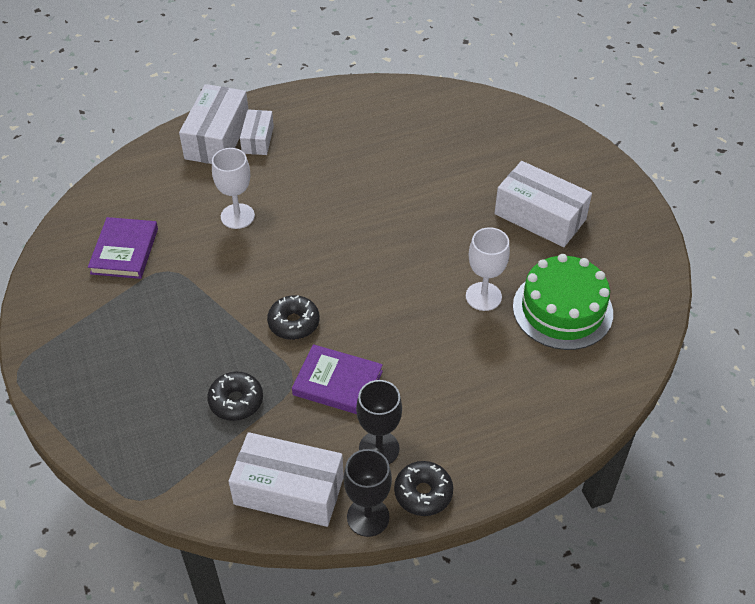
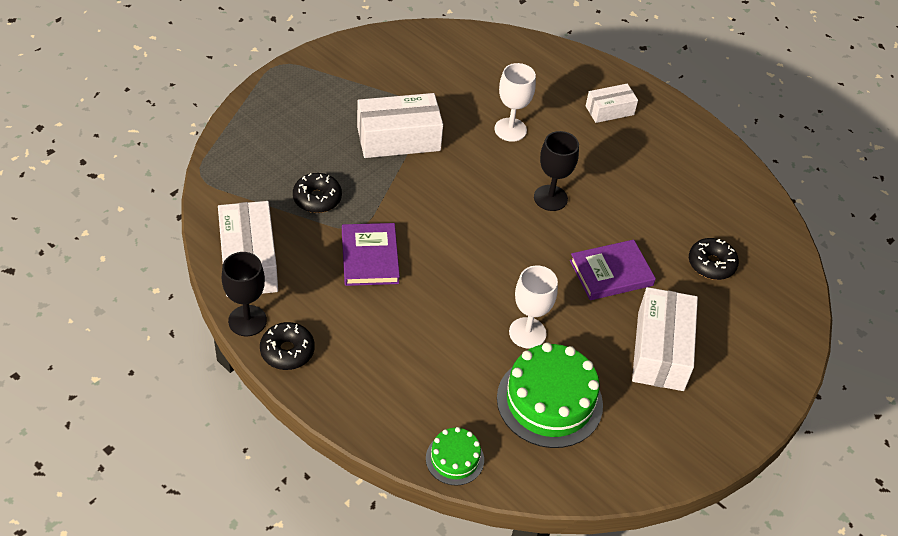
camera: 60 degrees right, 0 degrees up
(124, 251) = (428, 76): purple book -> purple book (611, 273)
(217, 138) = (591, 84): white box -> white box (398, 139)
(294, 323) = (416, 207): black donut -> black donut (711, 264)
(379, 448) = (317, 307): black goblet -> black goblet (550, 198)
(598, 400) = (454, 459): none -> green cake

